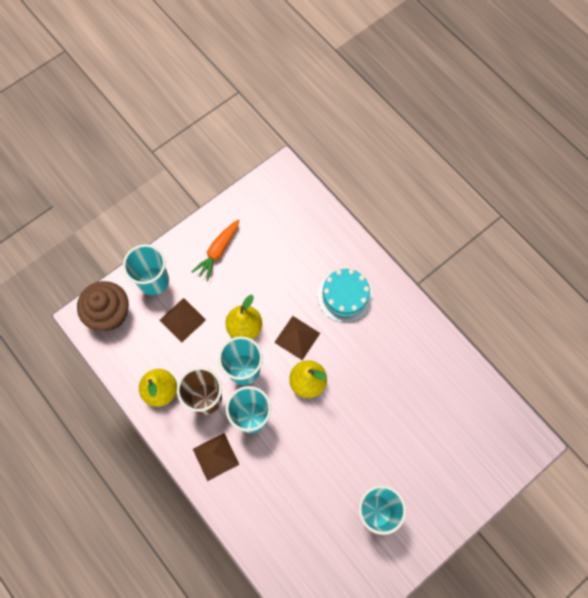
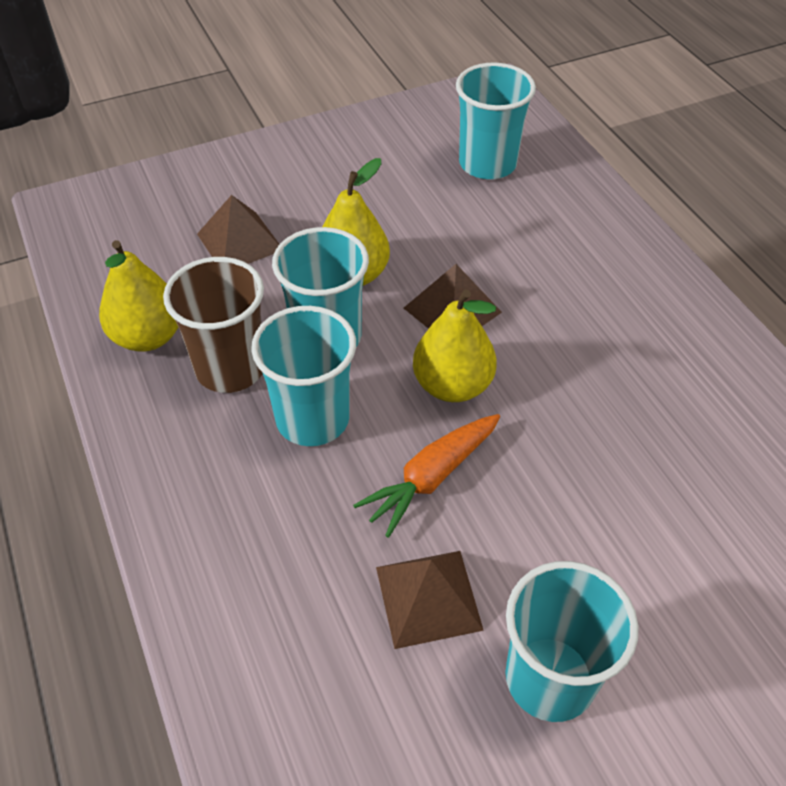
camera: 15 degrees right, 20 degrees down
(109, 313) = (112, 208): brown cupcake -> none
(153, 281) = (212, 181): turquoise cup -> turquoise cup (487, 164)
(216, 456) = (208, 472): brown pyramid -> brown pyramid (428, 598)
(218, 251) = (344, 165): orange carrot -> orange carrot (431, 478)
(345, 296) = (567, 266): turquoise cake -> none

